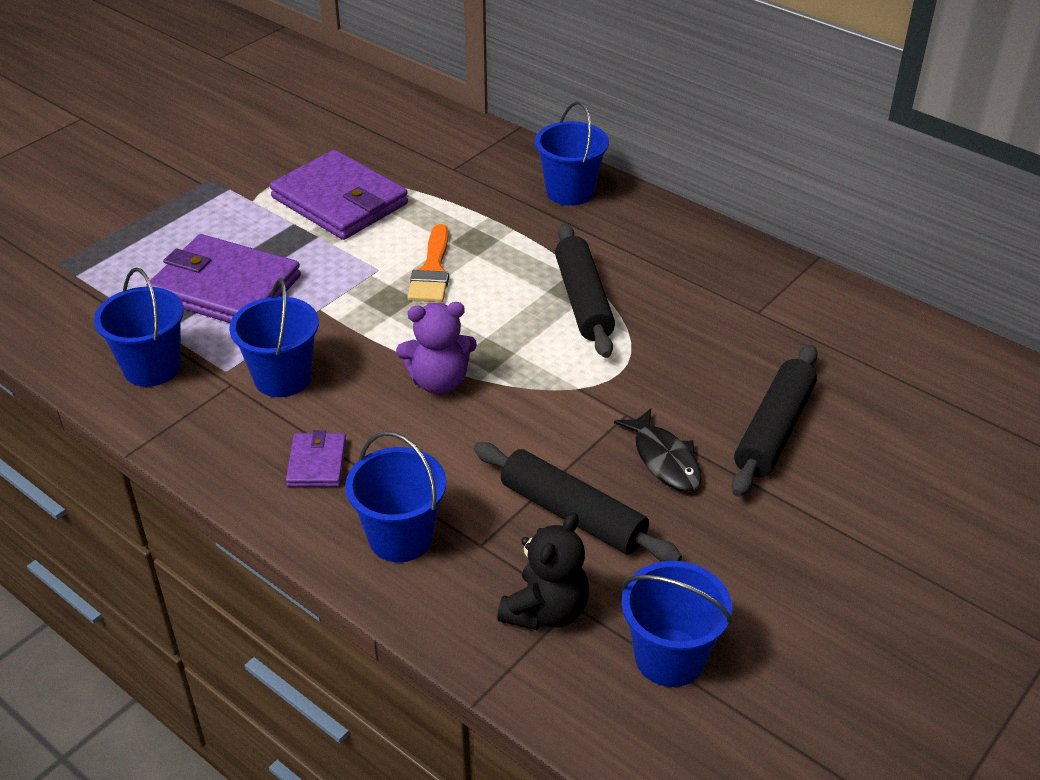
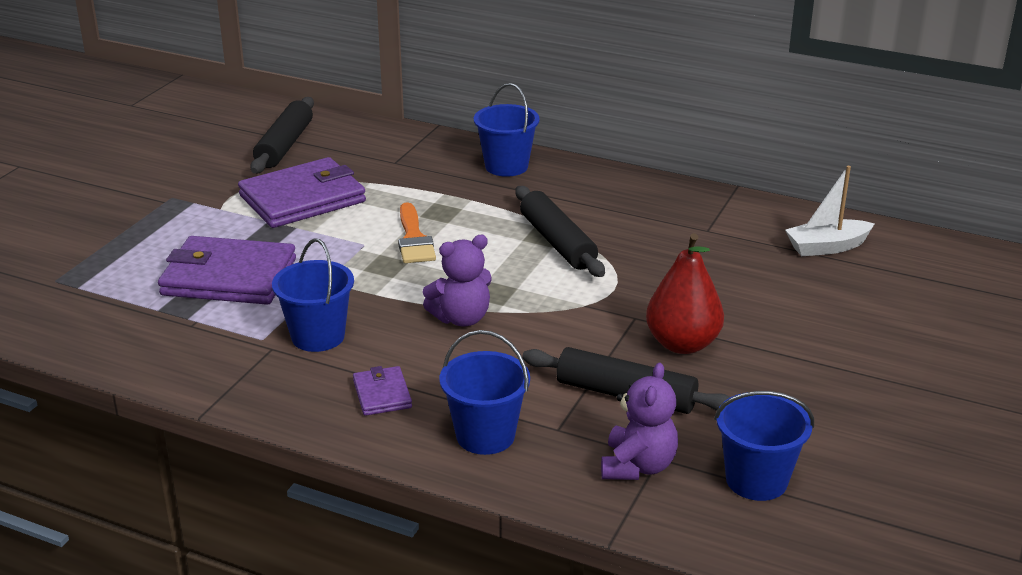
camera: 15 degrees left, 10 degrees down
(152, 367) = (190, 347): blue bucket -> none
(339, 201) = (303, 199): purple wallet -> purple wallet turned 60 degrees counterclockwise
(546, 611) = (638, 466): black teddy bear -> purple teddy bear
(664, 459) = (682, 344): black fish -> red pear
(774, 430) = (761, 310): black rolling pin -> black rolling pin (284, 145)
(887, 358) = (827, 247): none -> white boat

